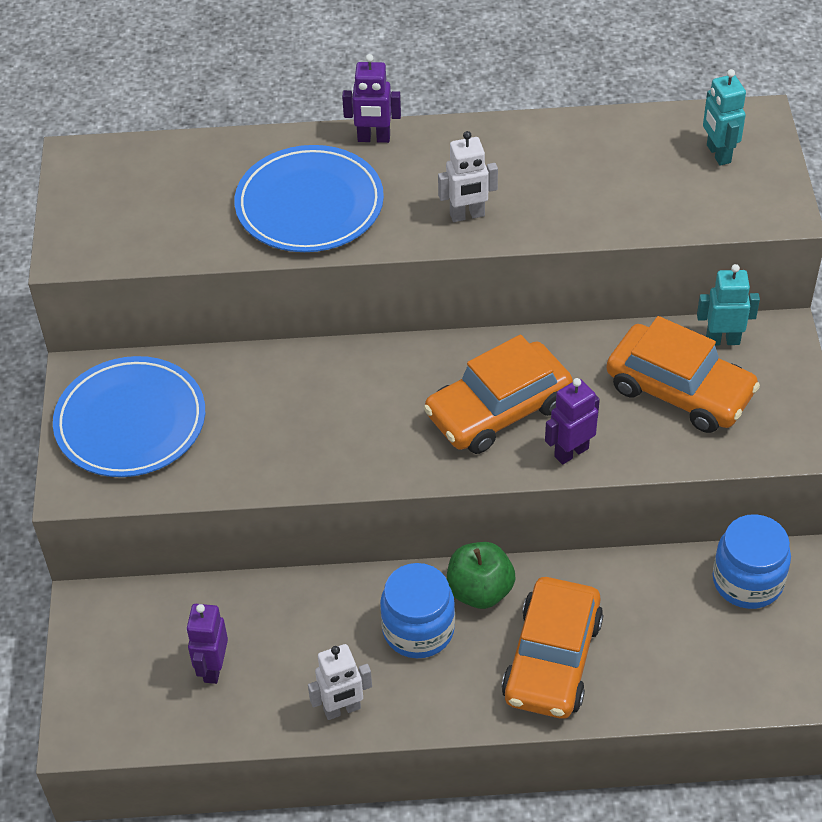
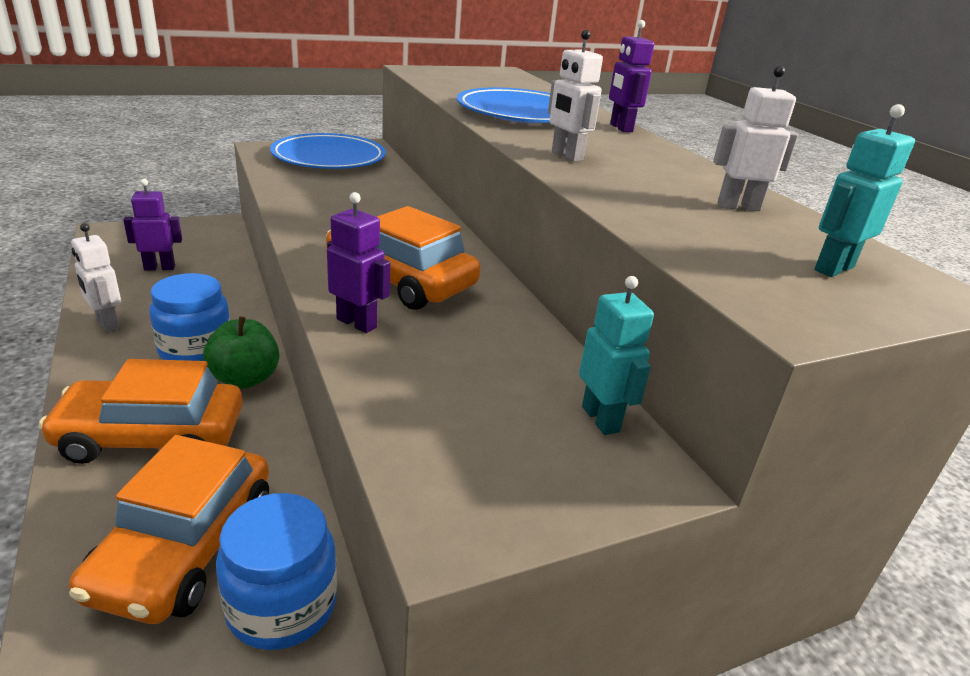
camera: 65 degrees right, 20 degrees down
(604, 150) = (738, 206): none -> white robot
(679, 390) = (490, 390): orange car -> orange car (185, 547)

